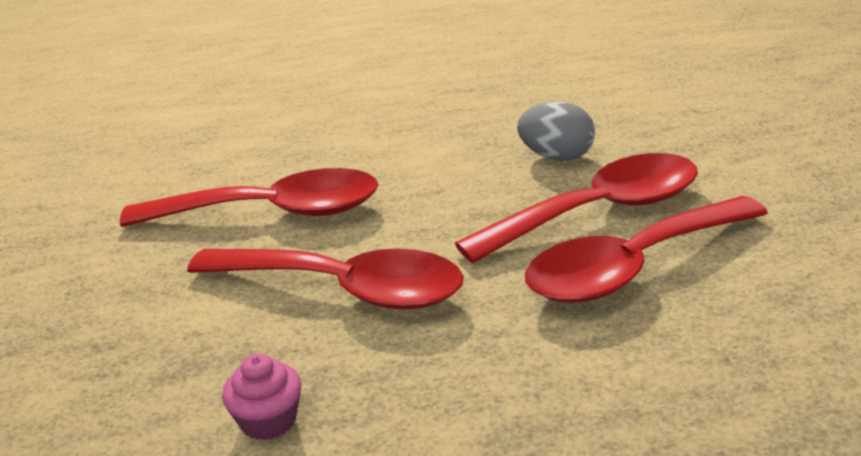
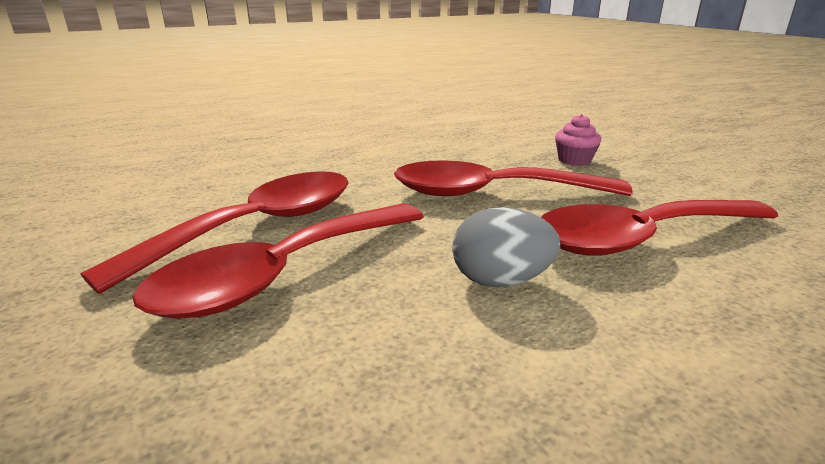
camera: 160 degrees right, 5 degrees down
(268, 420) = (471, 147): pink cupcake -> pink cupcake (574, 160)
(556, 157) = (342, 359): grey egg -> grey egg (500, 280)

